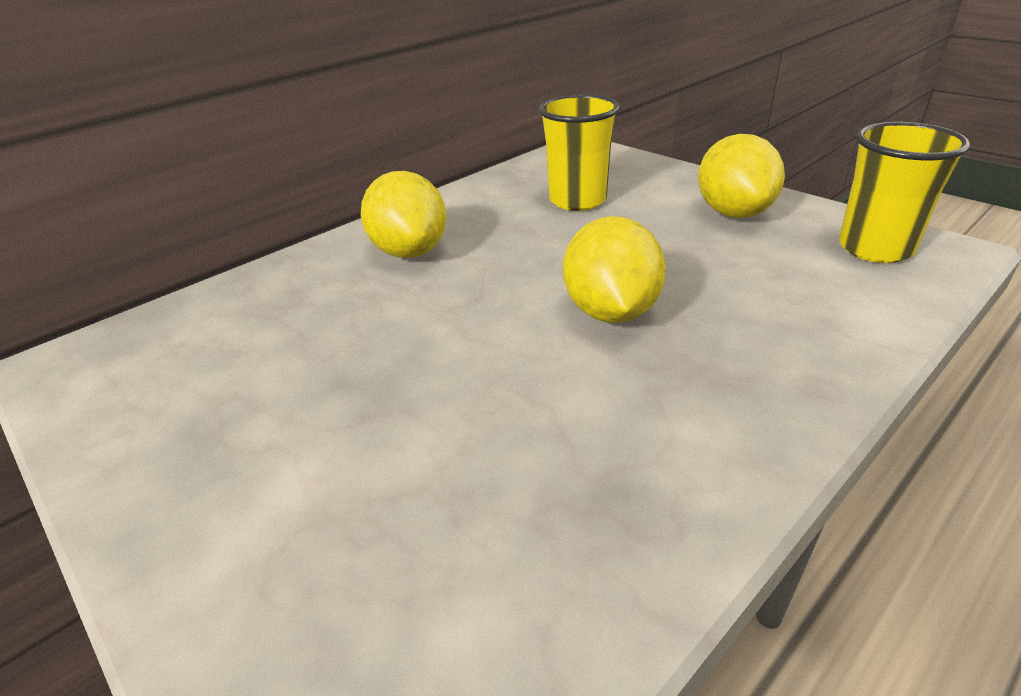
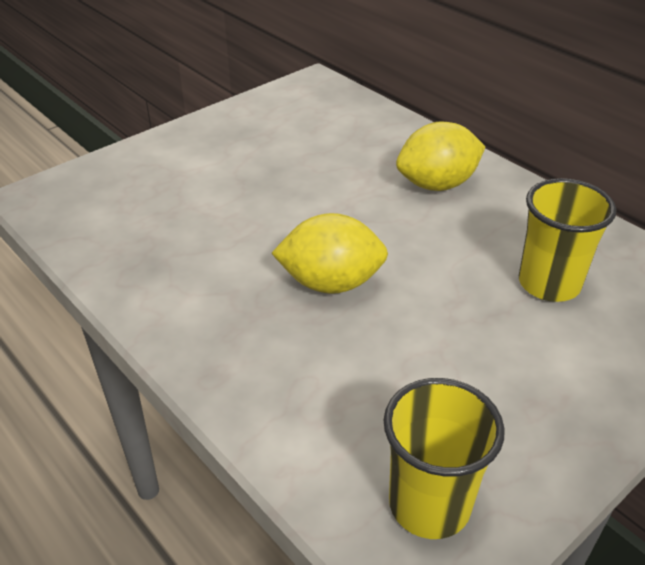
camera: 90 degrees right, 5 degrees up
(733, 213) = (524, 403): yellow lemon -> none

